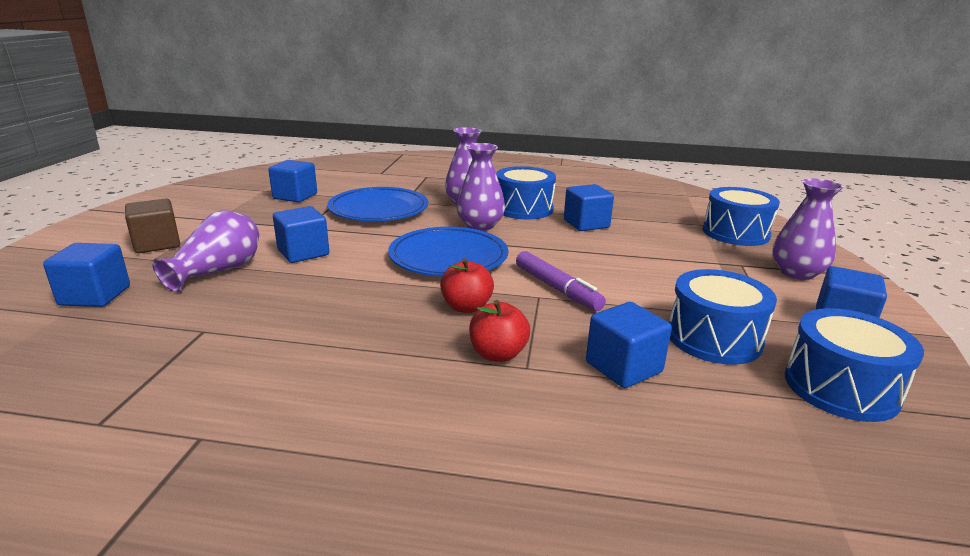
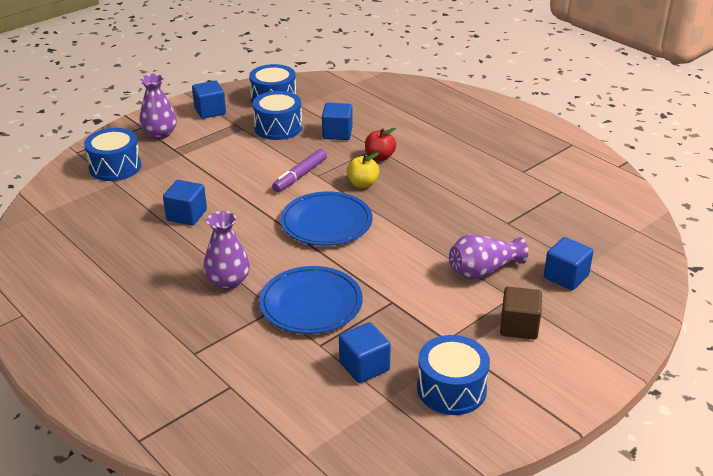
camera: 140 degrees left, 10 degrees up
(303, 253) = (416, 268): blue cube -> none
(466, 307) = (362, 184): red apple -> yellow apple
(480, 225) = (261, 246): purple vase -> none
(523, 209) = (197, 252): blue drum -> blue drum (451, 389)
(557, 288) = (300, 176): purple marker -> purple marker turned 150 degrees counterclockwise

